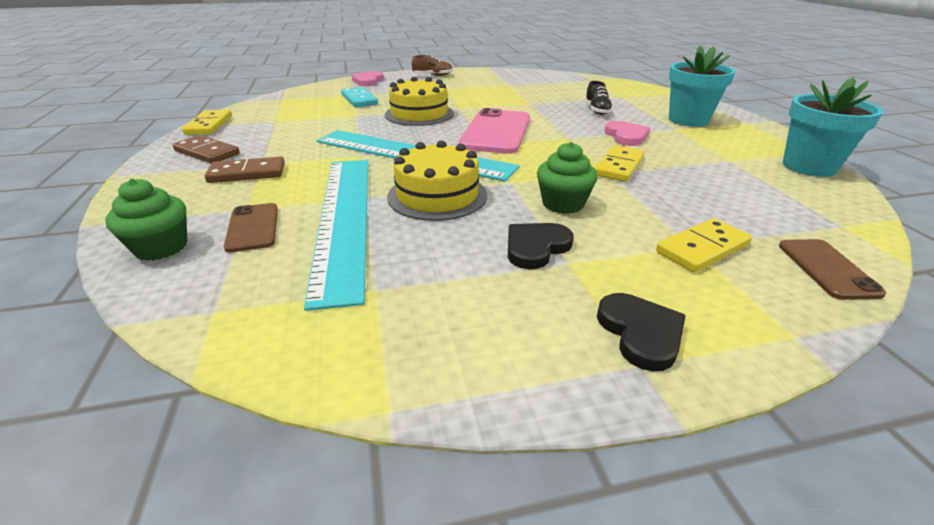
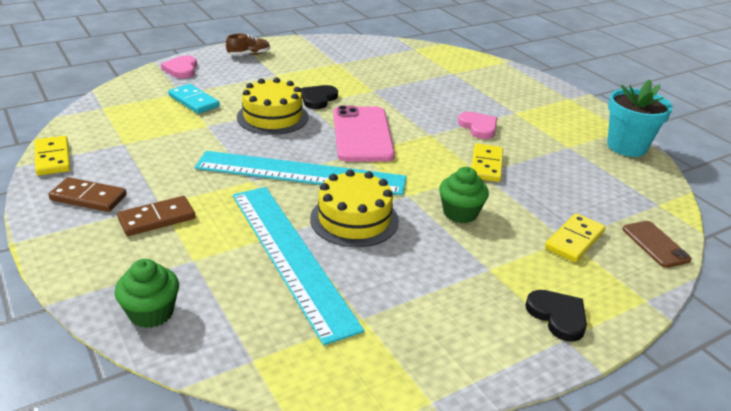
camera: 20 degrees left, 0 degrees up
(253, 227) = (217, 279): brown phone -> none
(536, 247) = (460, 259): black heart -> black heart (318, 99)
(597, 110) = (440, 95): black shoe -> none
(688, 120) = (522, 100): turquoise flower pot -> none

